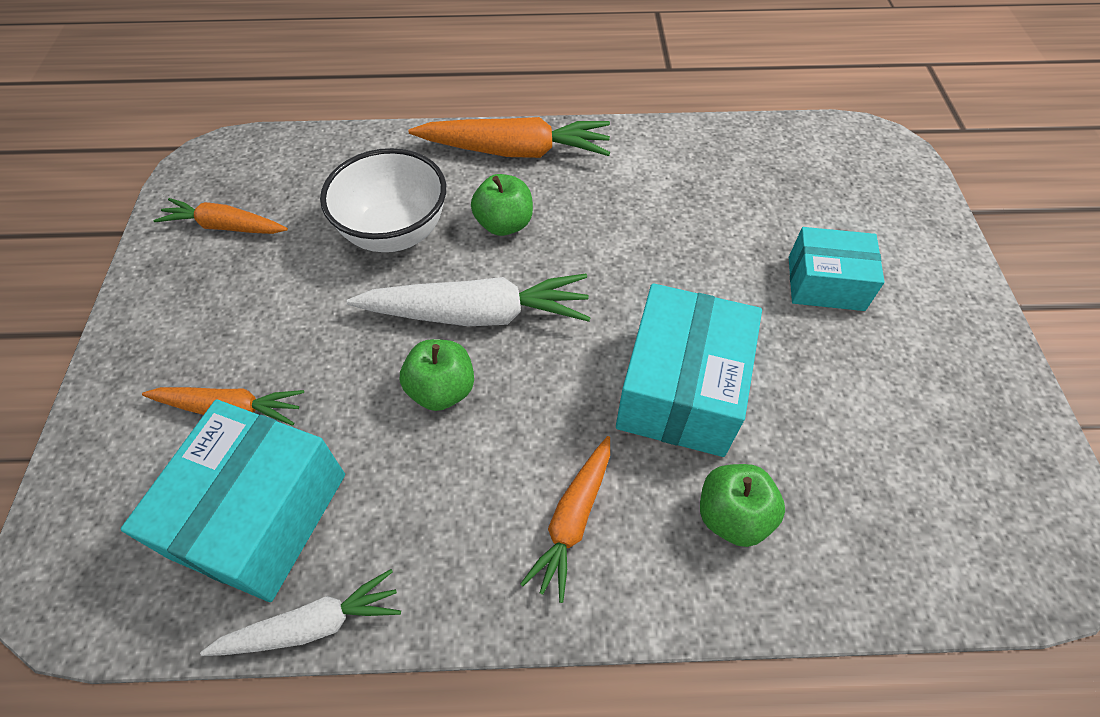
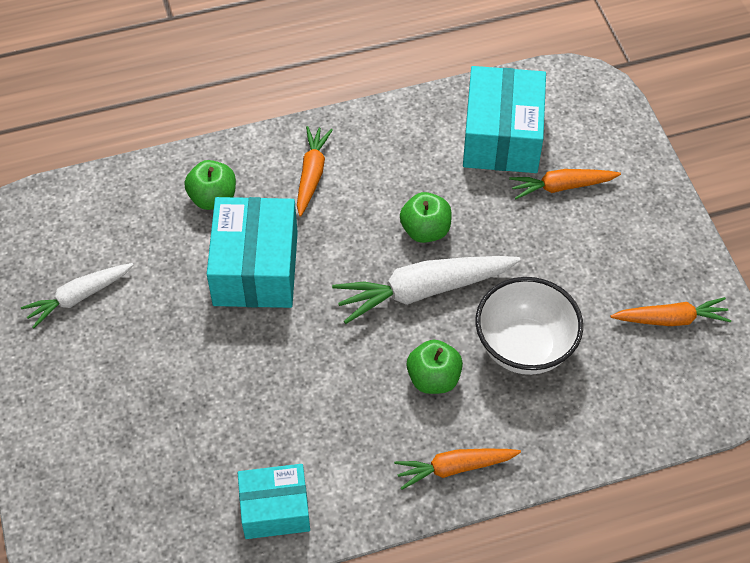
camera: 165 degrees right, 0 degrees up
(313, 624) = (440, 97): white carrot -> white carrot (78, 297)
(516, 151) = (454, 468): orange carrot -> orange carrot, size x0.62
(825, 283) = (145, 383): turquoise box -> turquoise box (275, 509)

